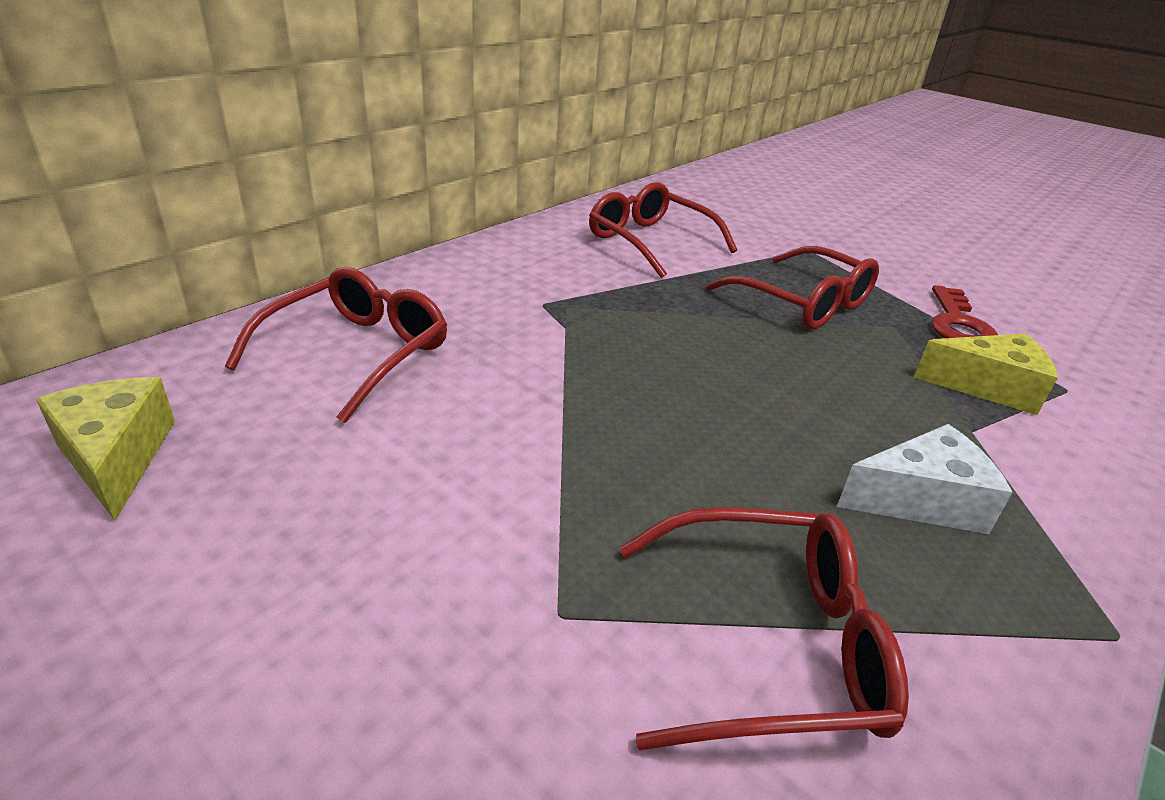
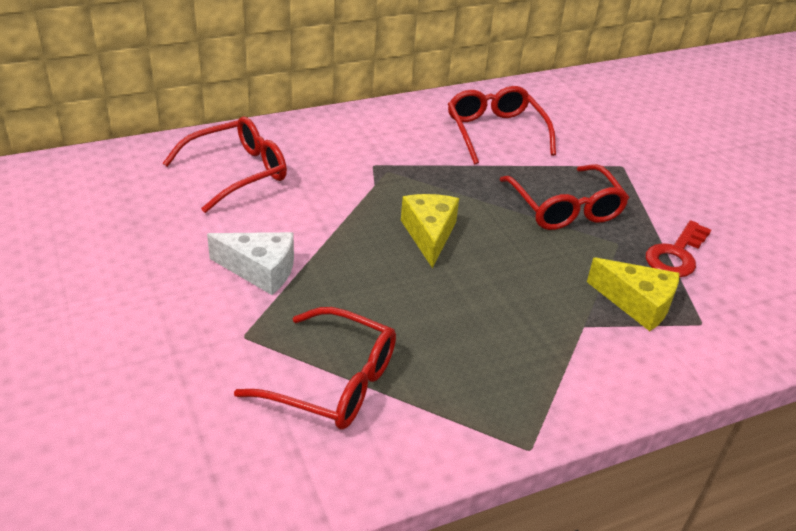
camera: 25 degrees right, 5 degrees up
(116, 457) = (92, 201): yellow cheese -> yellow cheese (429, 235)
(921, 500) = (496, 351): white cheese -> white cheese (260, 270)

